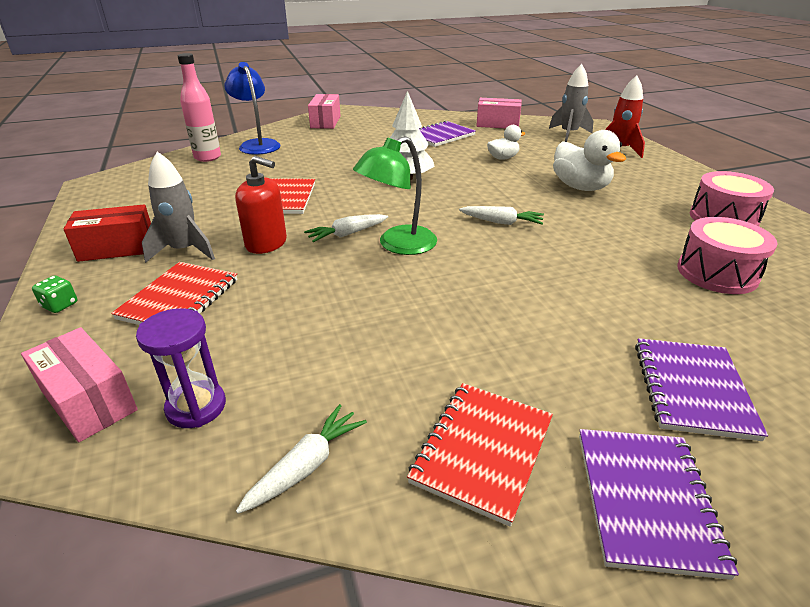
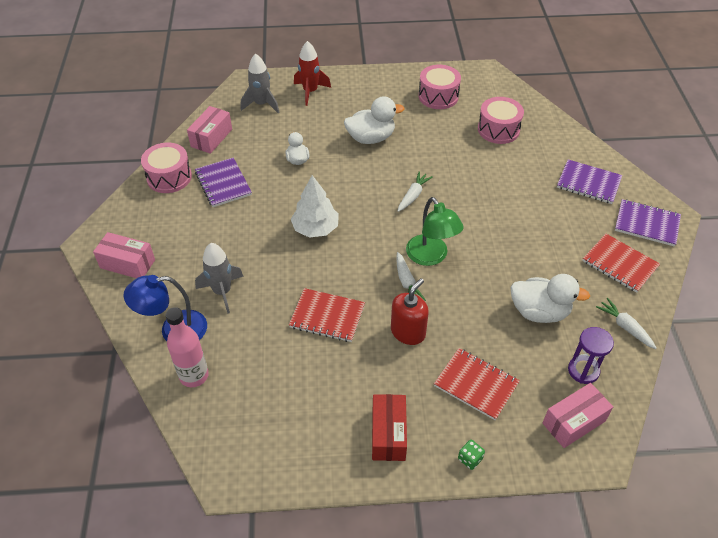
camera: 75 degrees left, 15 degrees up
(184, 251) = (406, 385): grey rocket -> grey rocket (222, 292)
(322, 346) = (539, 312): none -> white duck
(433, 119) = (169, 177): none -> pink drum

